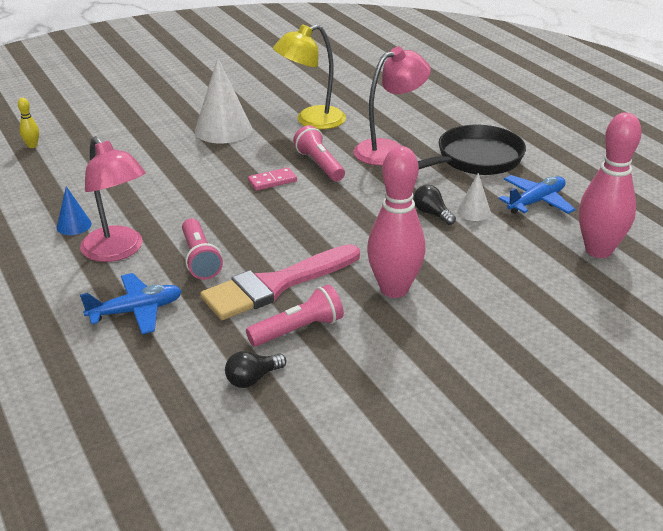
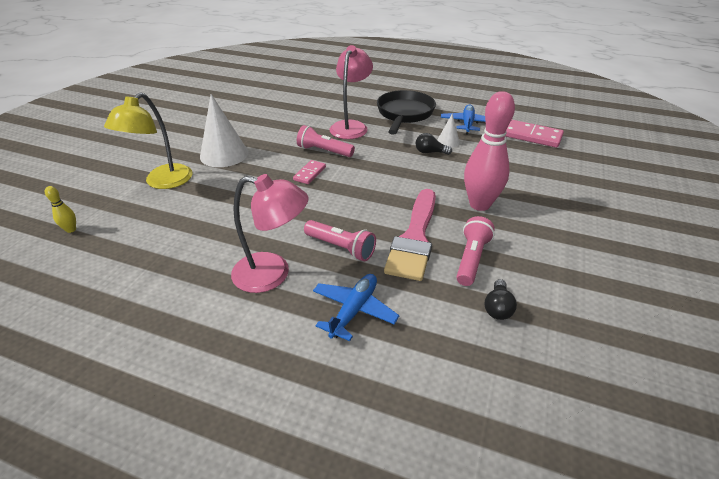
camera: 40 degrees left, 5 degrees up
(74, 225) = (205, 274): blue cone -> none
(311, 121) = (277, 127): yellow lamp -> yellow lamp (162, 182)
(598, 250) = (531, 136): pink bowling pin -> pink domino

